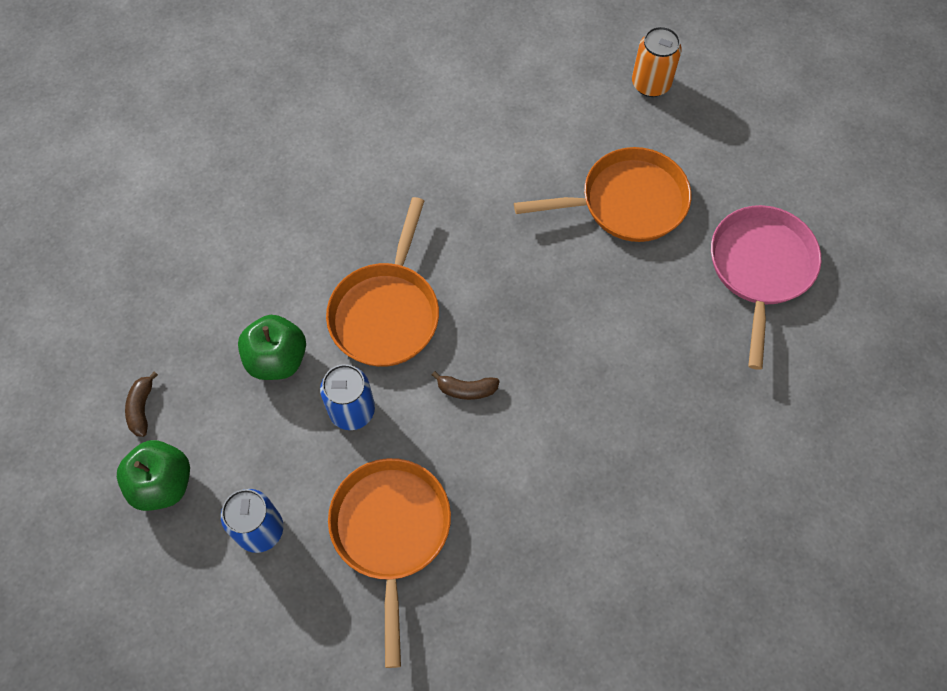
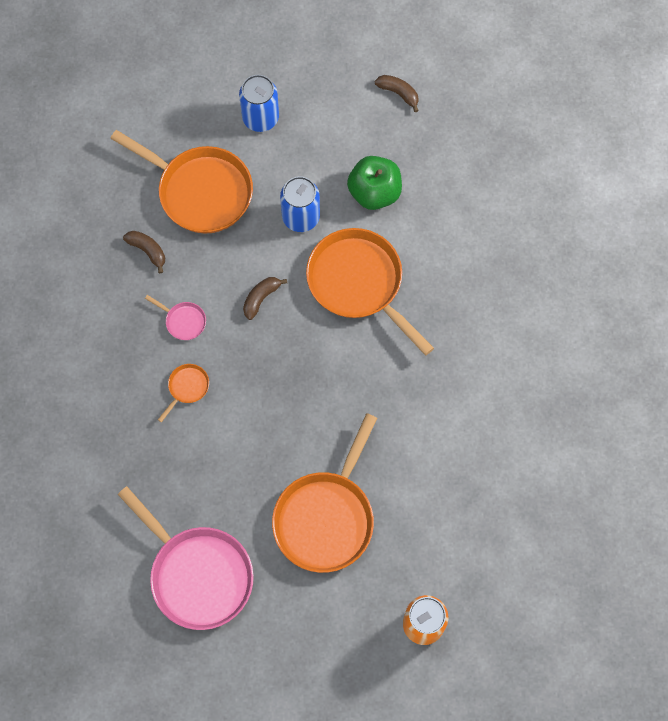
camera: 125 degrees right, 5 degrees up
(163, 484) = (334, 79): green apple -> none
(497, 537) = (148, 251): none -> brown banana
(544, 445) = (183, 321): none -> pink pan
(607, 394) = (187, 387): none -> orange pan

